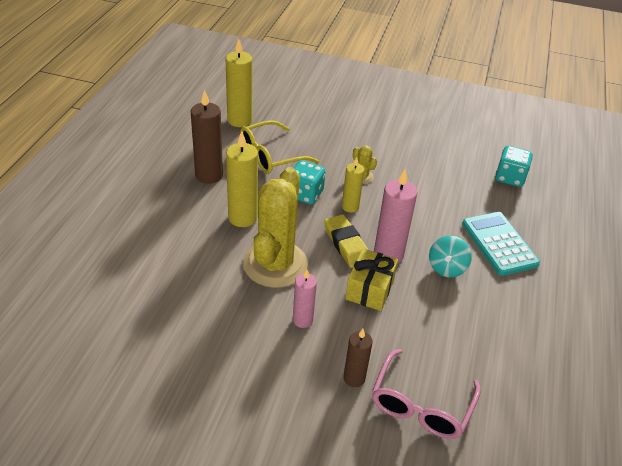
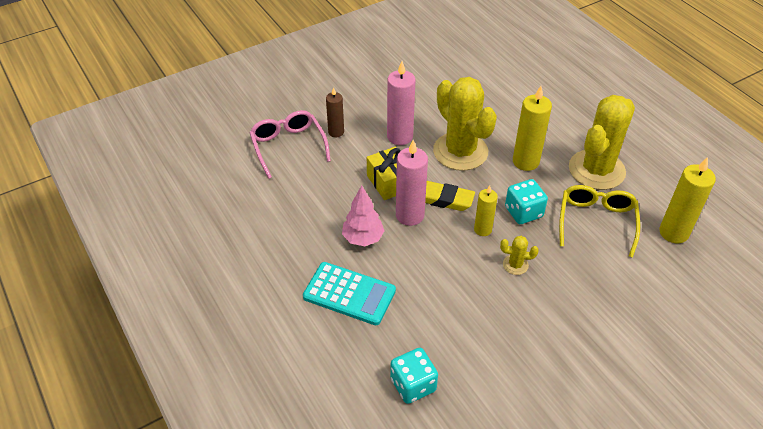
camera: 135 degrees right, 5 degrees up
(209, 175) = (596, 170): brown candle -> yellow cactus
(302, 320) = (400, 136): pink candle -> pink candle, size x1.62
(446, 268) = (363, 238): turquoise spinning top -> pink tree

